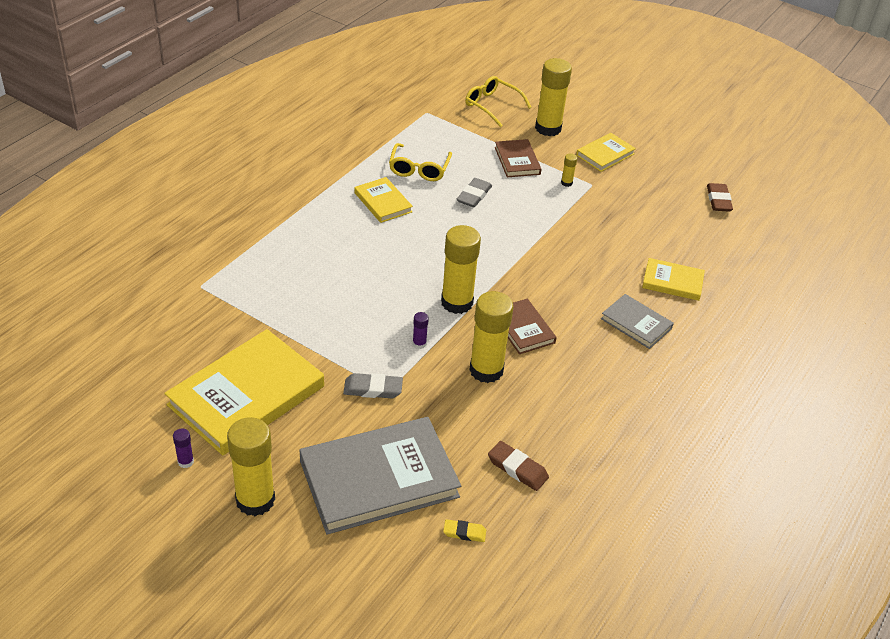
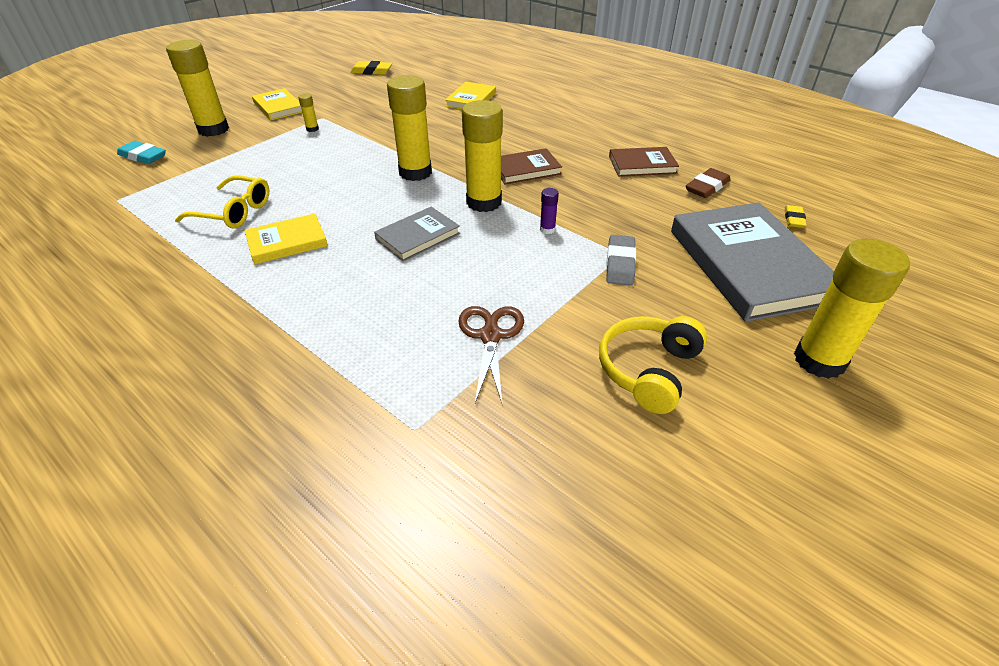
camera: 80 degrees left, 0 degrees up
(185, 462) = (784, 433): purple glue stick -> none
(246, 396) = (648, 370): yellow book -> yellow headphones
(281, 314) = (490, 336): none -> brown scissors
(474, 195) = (306, 180): grey eraser -> none
(486, 370) = (584, 193): yellow glue stick -> yellow glue stick (415, 172)
(492, 106) = (143, 156): yellow glasses -> turquoise eraser
(517, 161) = (259, 150): brown book -> brown book (642, 165)
(636, 323) = (521, 119): grey book -> grey book (418, 236)
(718, 200) = (371, 71): brown eraser -> yellow eraser

